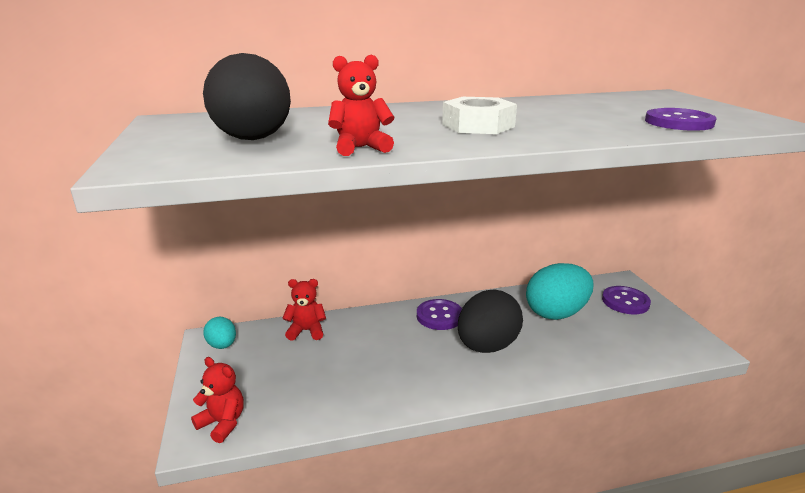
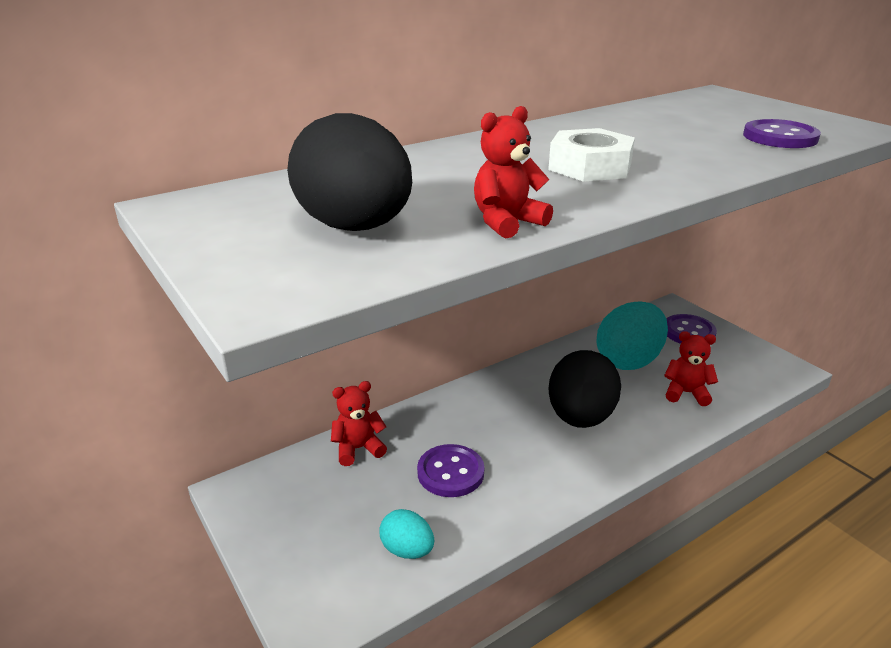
camera: 20 degrees left, 5 degrees up
(222, 345) = (259, 495): turquoise egg -> turquoise egg (407, 550)
(222, 423) = (333, 597): red teddy bear -> red teddy bear (686, 393)
(439, 316) = (506, 392): purple button -> purple button (450, 472)

